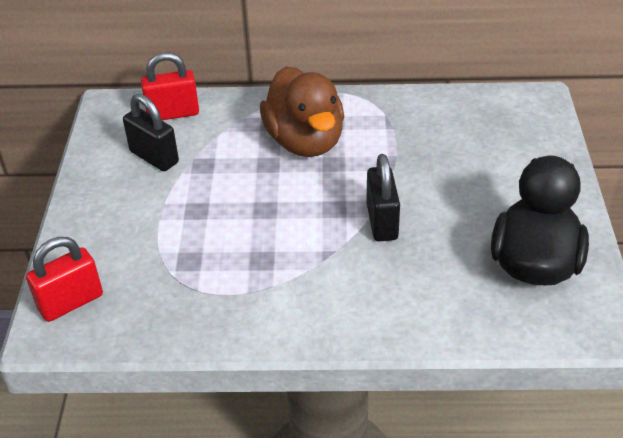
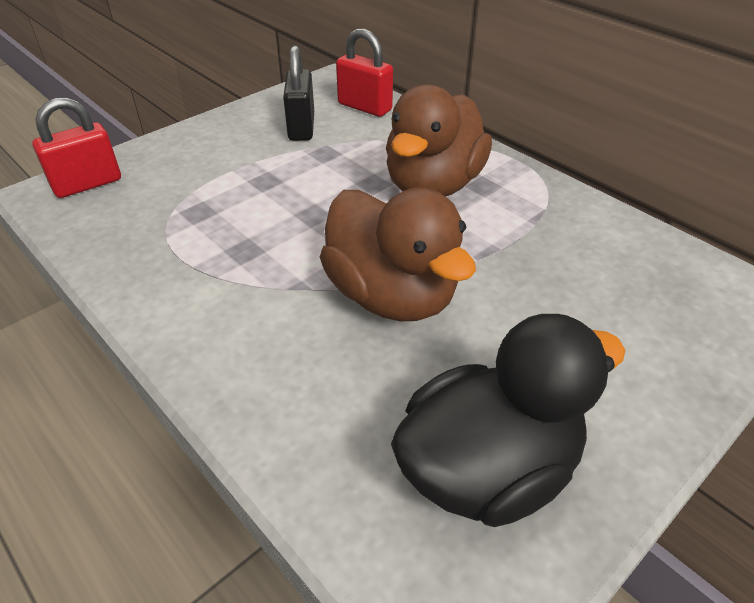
camera: 45 degrees right, 0 degrees up
(71, 302) = (87, 184): red padlock -> red padlock turned 45 degrees counterclockwise
(382, 222) = (391, 295): black padlock -> brown duck

